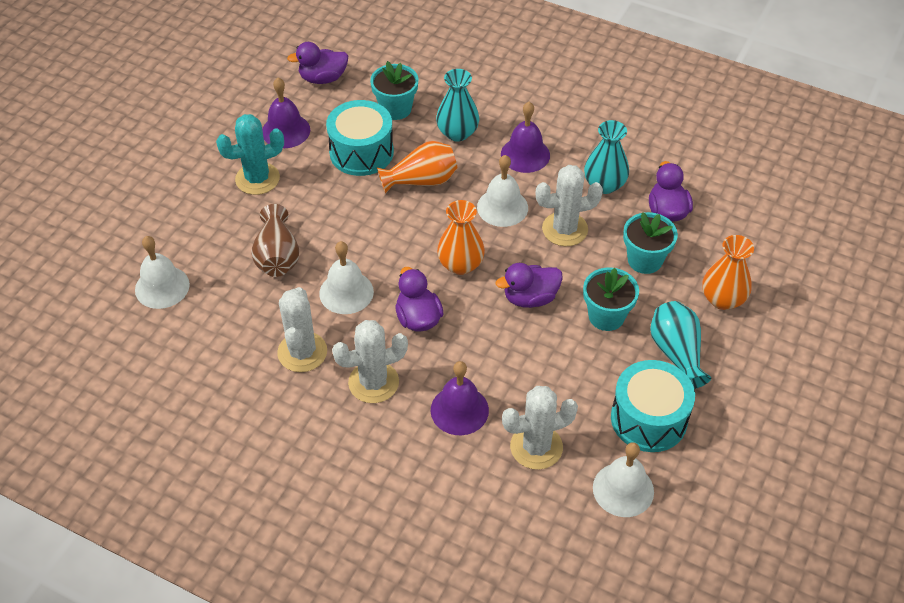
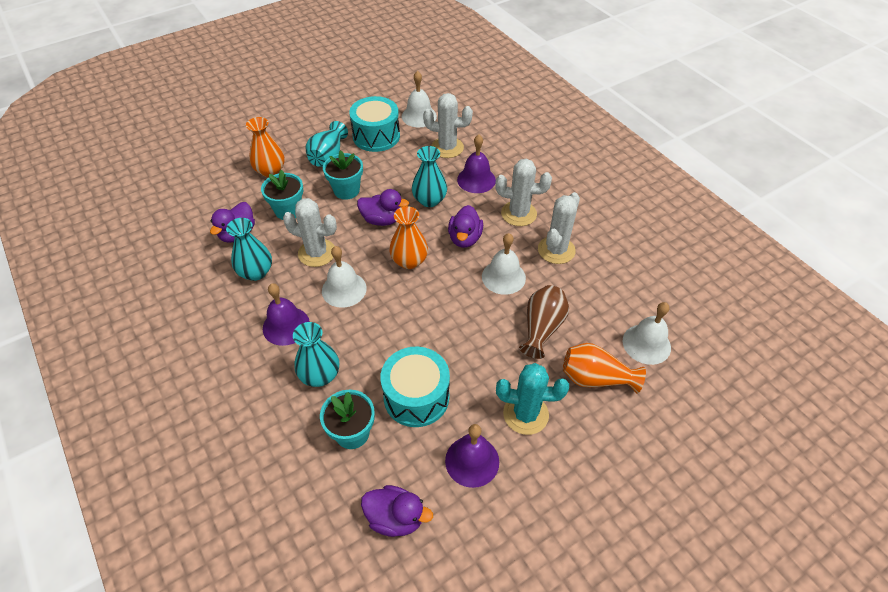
camera: 150 degrees left, 0 degrees up
(421, 181) = (386, 342): orange vase -> orange vase (595, 378)
(496, 350) = (429, 200): none -> turquoise vase

